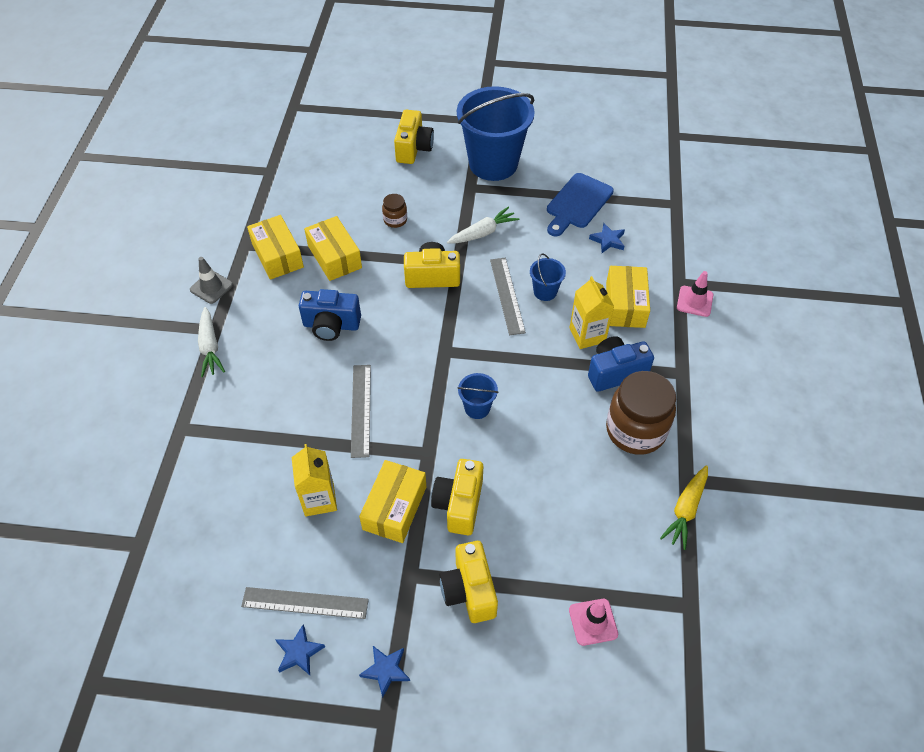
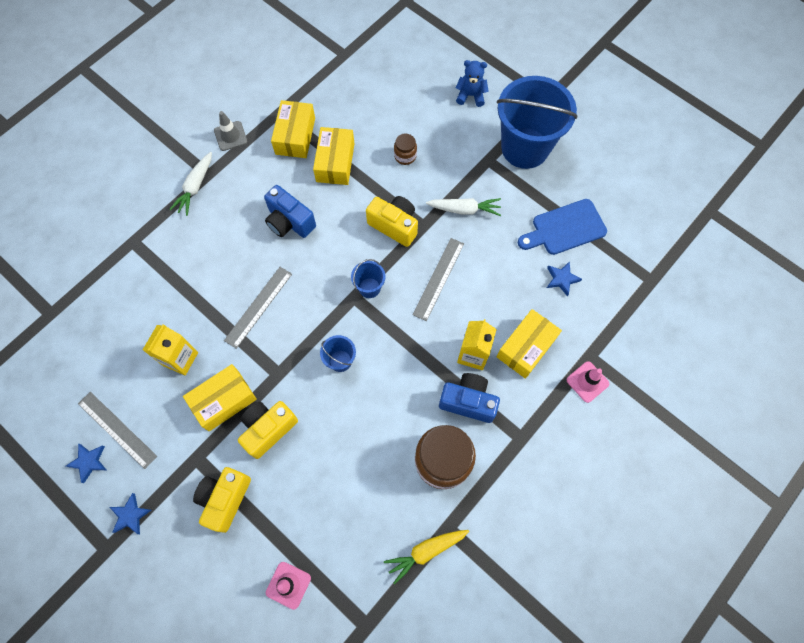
camera: 35 degrees right, 15 degrees up
(413, 149) = (470, 95): yellow camera -> blue teddy bear
(545, 292) = (471, 294): blue bucket -> blue bucket (369, 288)

